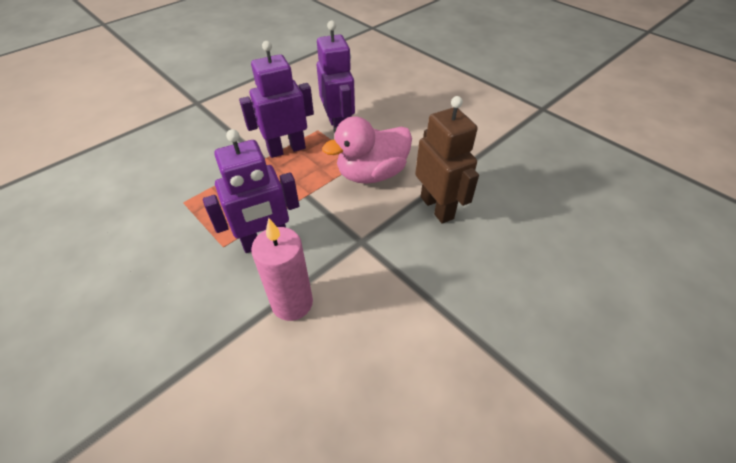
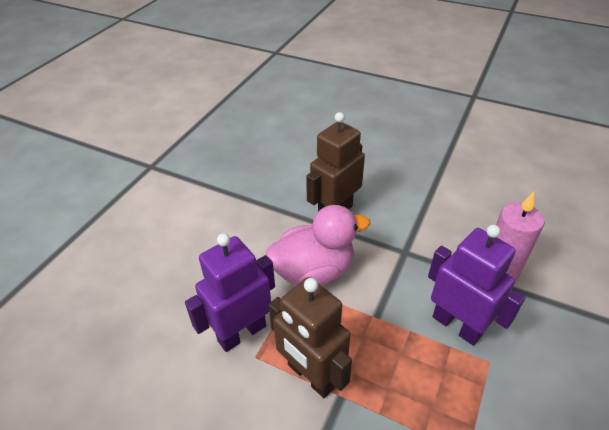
camera: 110 degrees left, 5 degrees down
(286, 149) = (311, 376): purple robot -> brown robot
(371, 174) = (314, 271): pink duck -> pink duck turned 60 degrees counterclockwise

